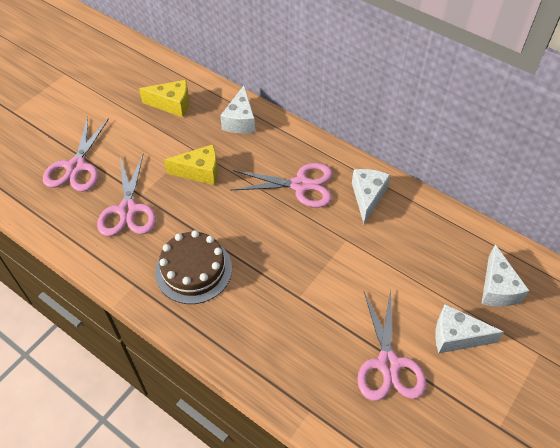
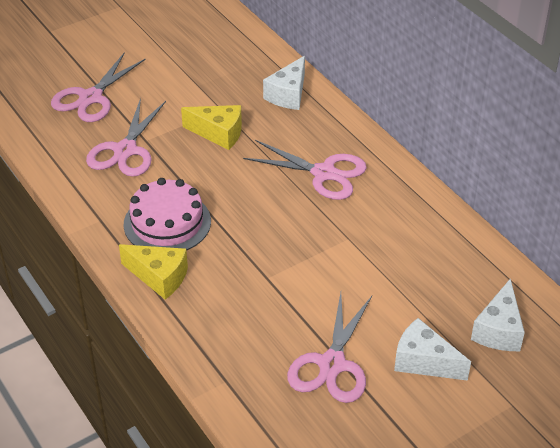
camera: 20 degrees right, 10 degrees down
(172, 104) = (220, 61): yellow cheese -> yellow cheese (159, 277)
(193, 270) = (167, 223): brown cake -> pink cake
(367, 197) = (395, 204): white cheese -> none

